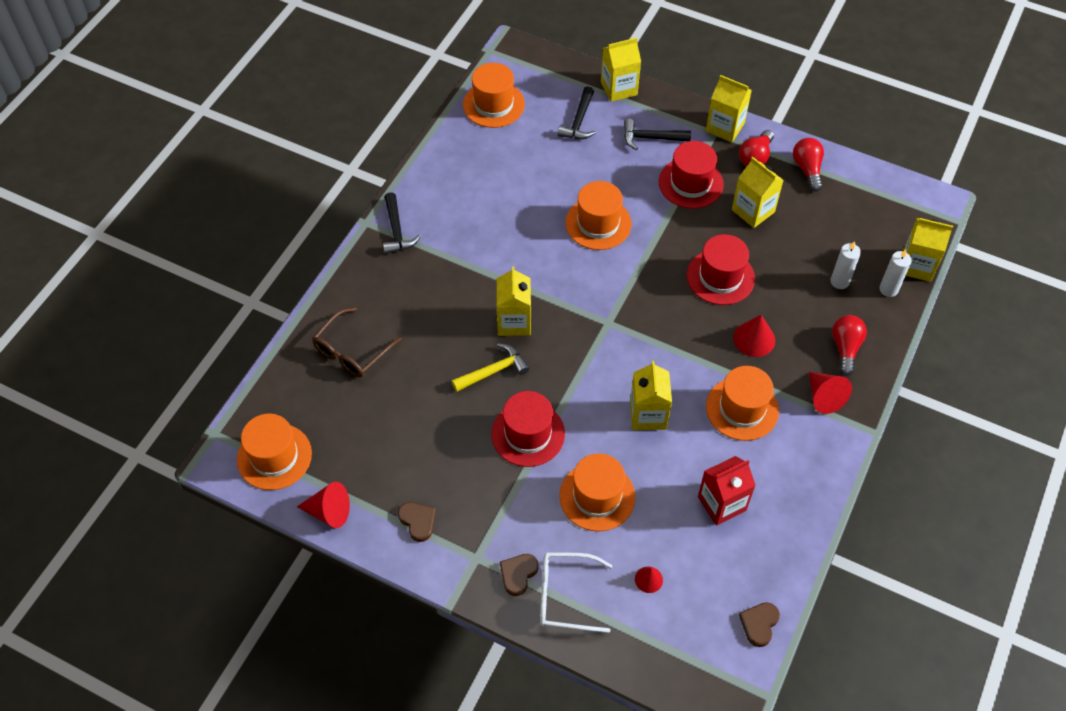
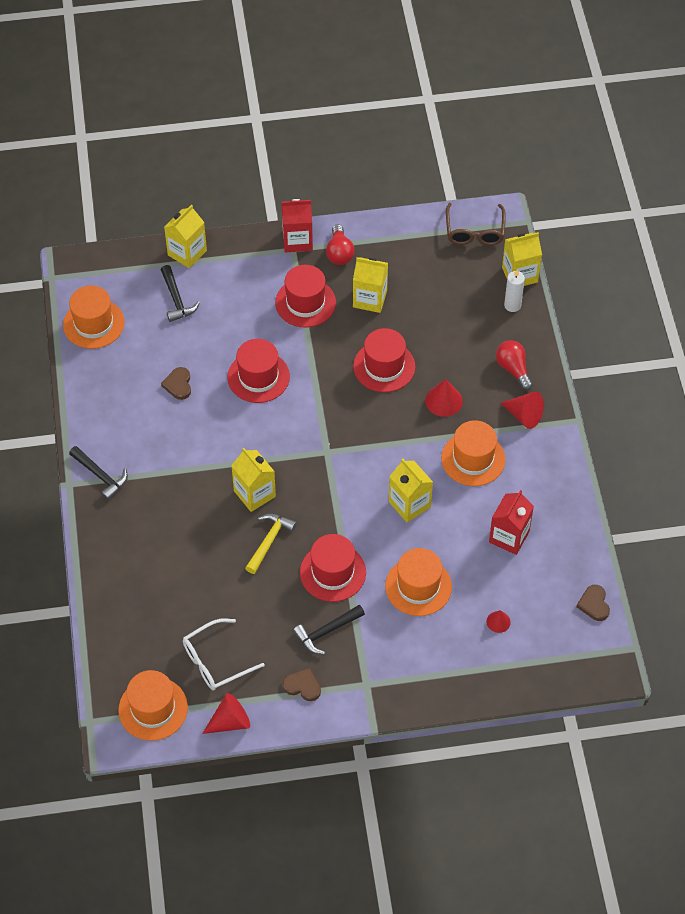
camera: 35 degrees left, 0 degrees up
(352, 350) = (145, 592): brown glasses -> brown glasses (474, 231)
(518, 574) = (405, 676): brown heart -> brown heart (178, 384)
(566, 596) = (450, 670): white glasses -> white glasses (216, 661)
(598, 223) = (258, 377): orange hat -> red hat
(651, 138) = (246, 282): black hammer -> black hammer (326, 632)
(725, 127) = (297, 240): yellow carton -> red carton
(807, 169) = (386, 241): red light bulb -> none
(839, 281) = (473, 319): white candle -> none

